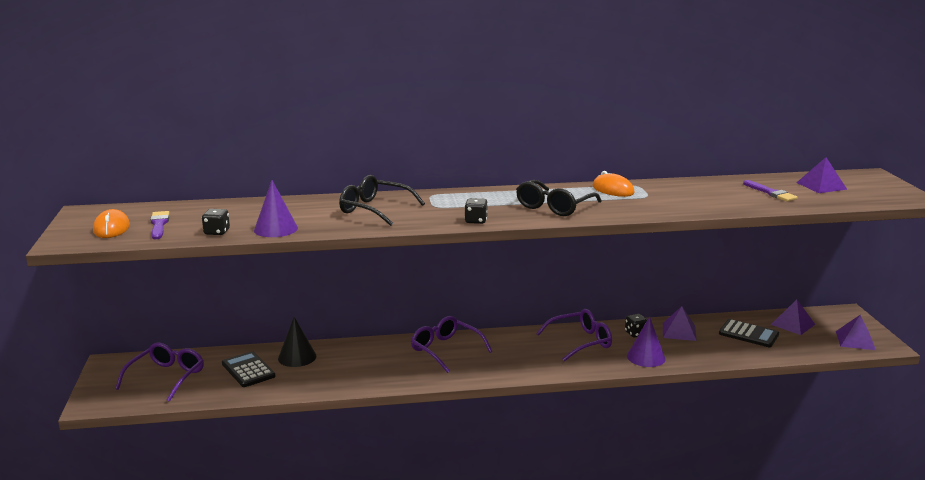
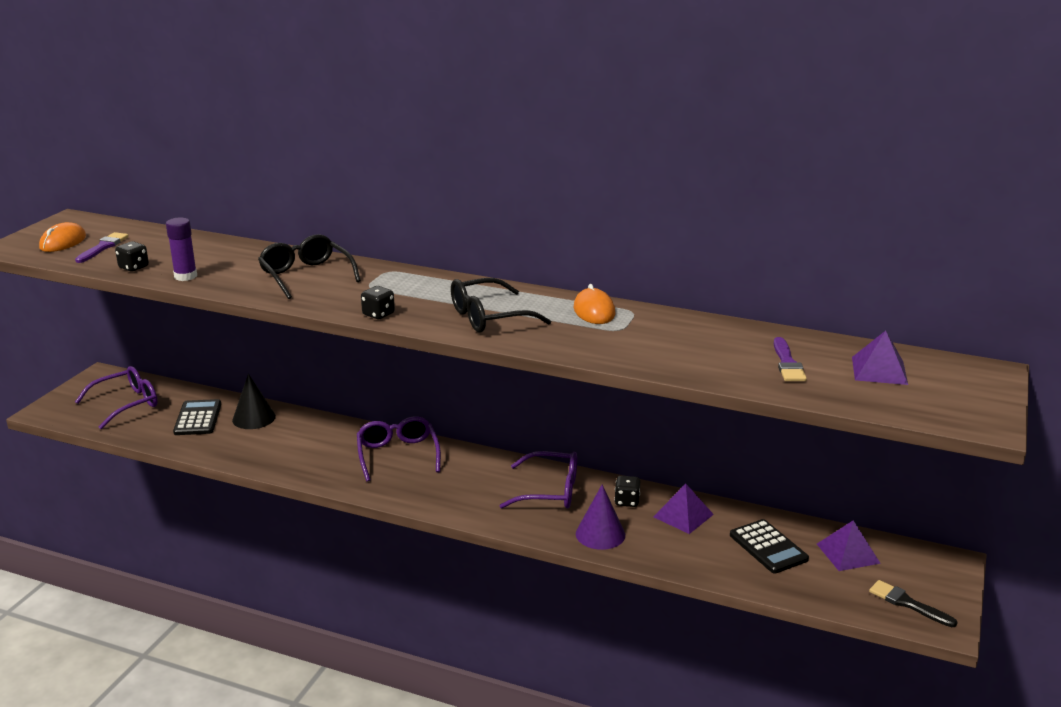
camera: 30 degrees right, 5 degrees up
(276, 229) = (185, 276): purple cone -> purple glue stick
(855, 340) = (907, 603): purple pyramid -> black brush

